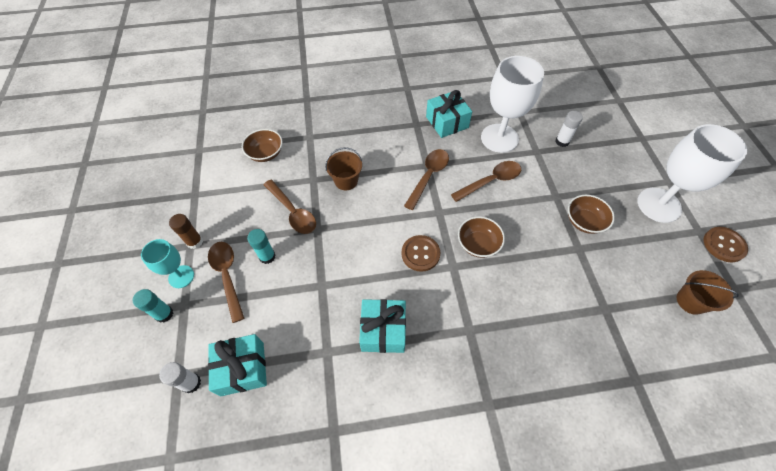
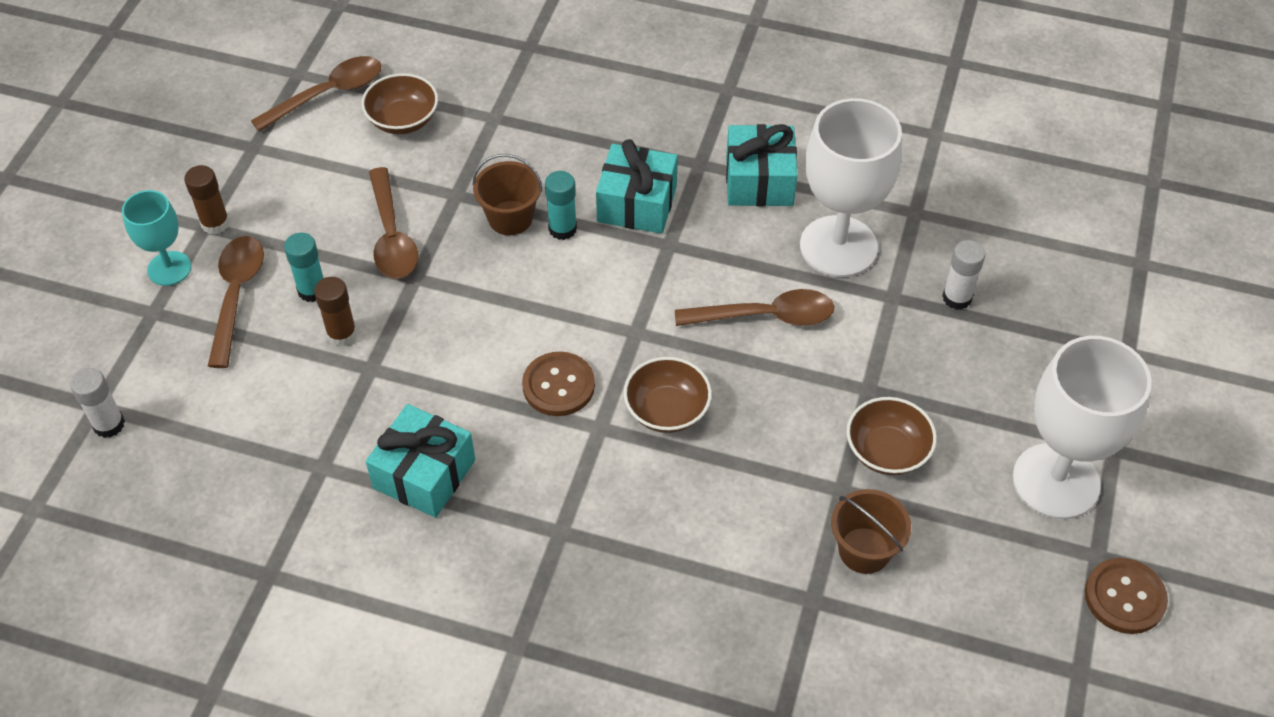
camera: 25 degrees right, 5 degrees down
(164, 314) = (119, 313): turquoise glue stick -> turquoise glue stick (562, 229)
(242, 368) = (188, 436): turquoise gift -> turquoise gift (637, 203)
(296, 273) = (342, 334): none -> brown glue stick
(428, 176) = (658, 265): brown spoon -> brown spoon (328, 94)
(691, 301) = (978, 655): brown bucket -> brown bucket (864, 550)

